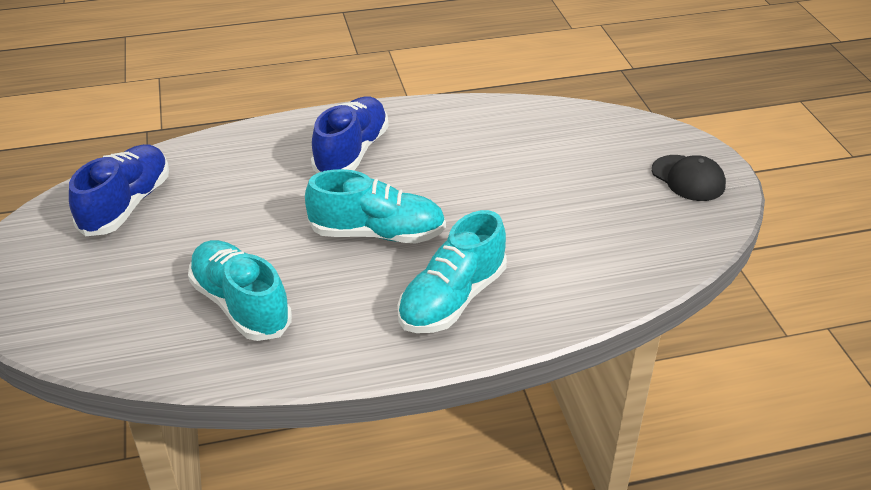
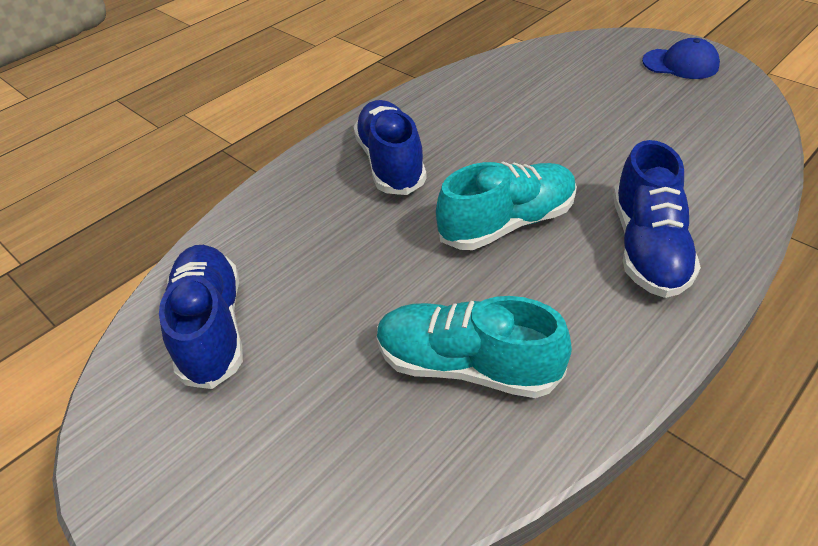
camera: 30 degrees left, 5 degrees up
(452, 299) = (648, 248): turquoise shoe -> blue shoe
(688, 178) = (680, 64): black cap -> blue cap

